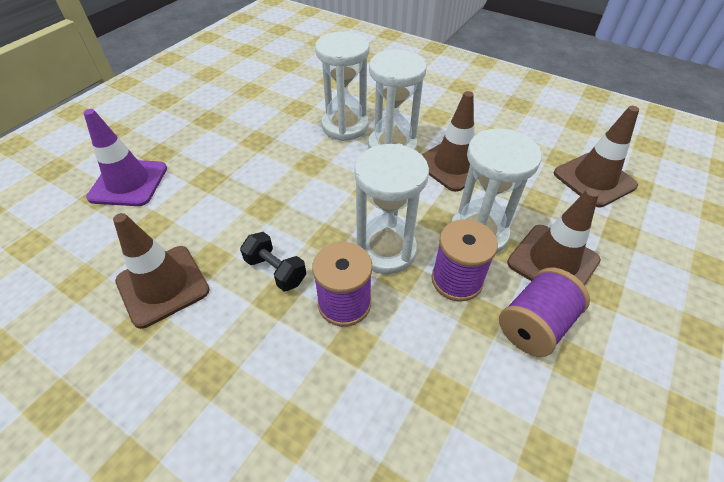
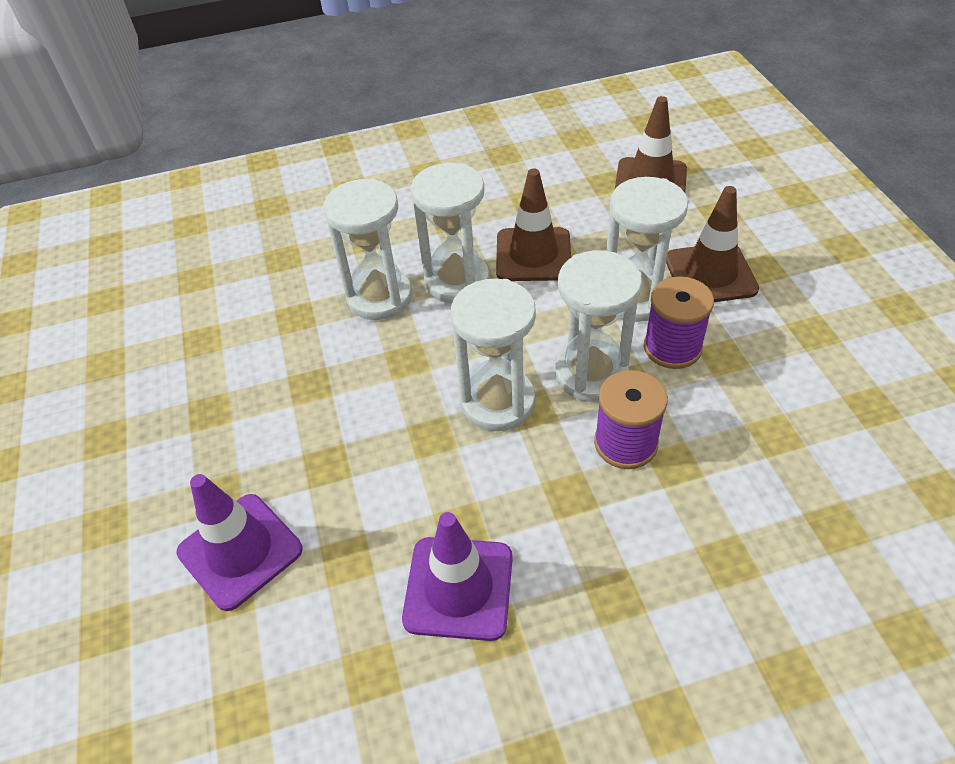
camera: 45 degrees left, 0 degrees up
(163, 285) = (458, 588): brown traffic cone -> purple traffic cone
(276, 271) = (534, 475): black dumbbell -> none
(317, 219) = (498, 402): none -> white hourglass
(535, 325) = (760, 331): purple spool -> none

